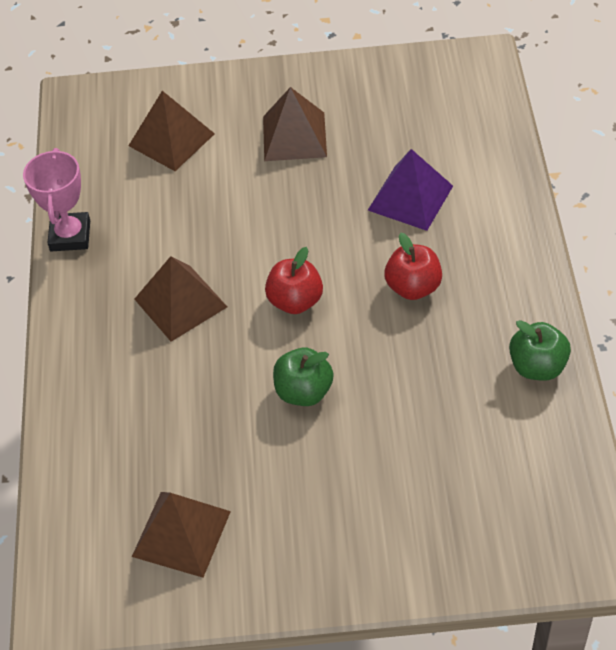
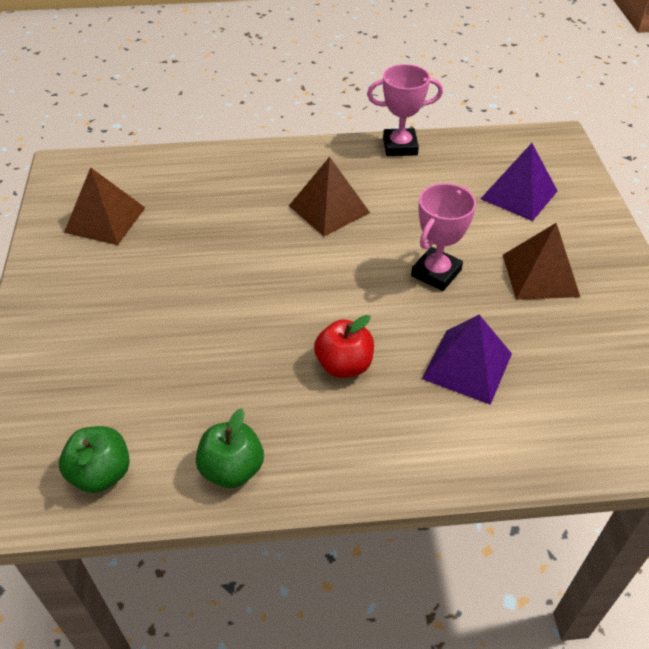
camera: 85 degrees right, 5 degrees down
(171, 139) = (519, 195): brown pyramid -> purple pyramid
(289, 213) = (436, 273): none -> pink trophy
(295, 301) = (328, 279): red apple -> none
(304, 391) = (226, 285): green apple -> green apple (101, 474)

